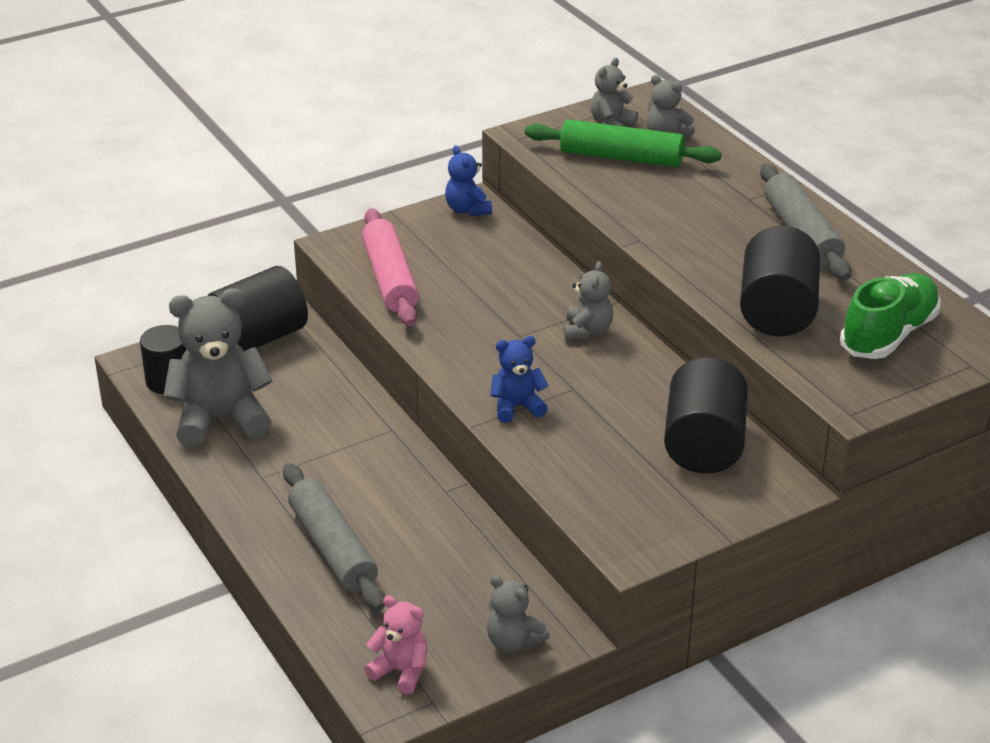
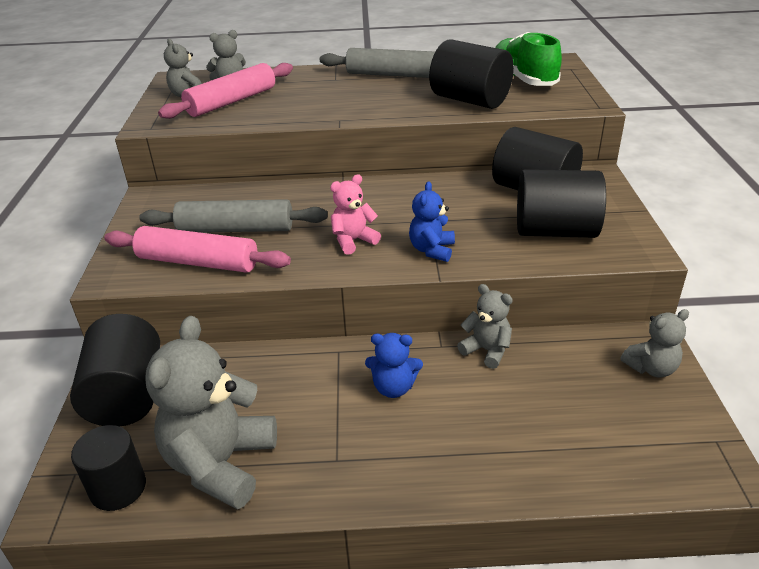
camera: 60 degrees left, 0 degrees up
(332, 548) = (476, 441): grey rolling pin -> grey rolling pin (236, 229)
(401, 671) = (670, 448): pink teddy bear -> pink teddy bear (353, 241)
(467, 210) = (155, 201): blue teddy bear -> blue teddy bear (393, 387)
(587, 331) = (365, 196): grey teddy bear -> grey teddy bear (486, 350)
(621, 157) = (231, 102): green rolling pin -> pink rolling pin
(622, 480) = (555, 231): none -> black cylinder

